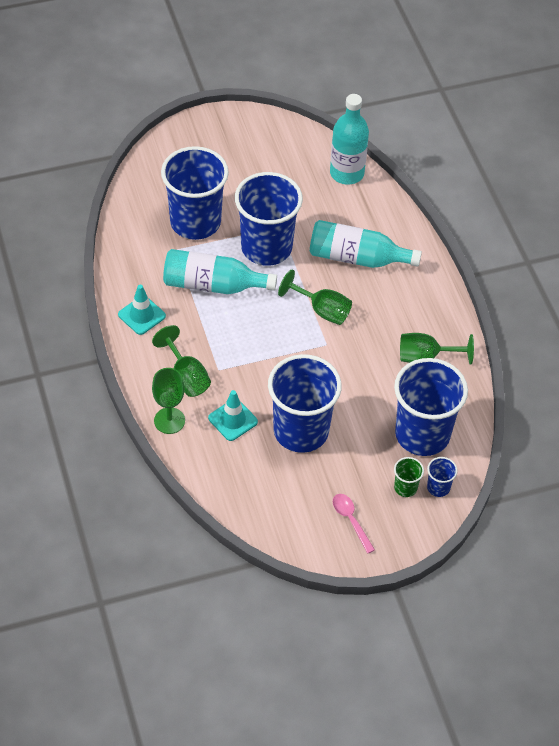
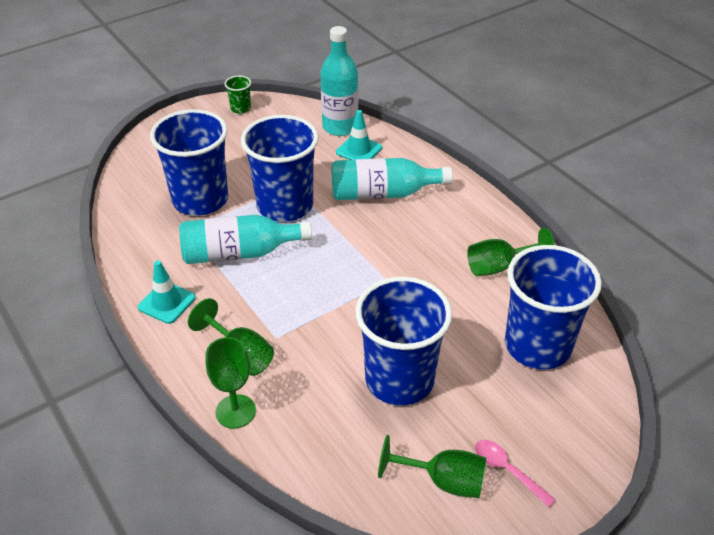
camera: 15 degrees left, 10 degrees down
(233, 420) = (313, 389): turquoise traffic cone -> turquoise traffic cone (359, 150)
(322, 310) = (368, 249): green goblet -> green goblet (443, 481)
(405, 487) = (551, 411): green cup -> green cup (240, 108)
(438, 487) = (587, 400): blue cup -> none

